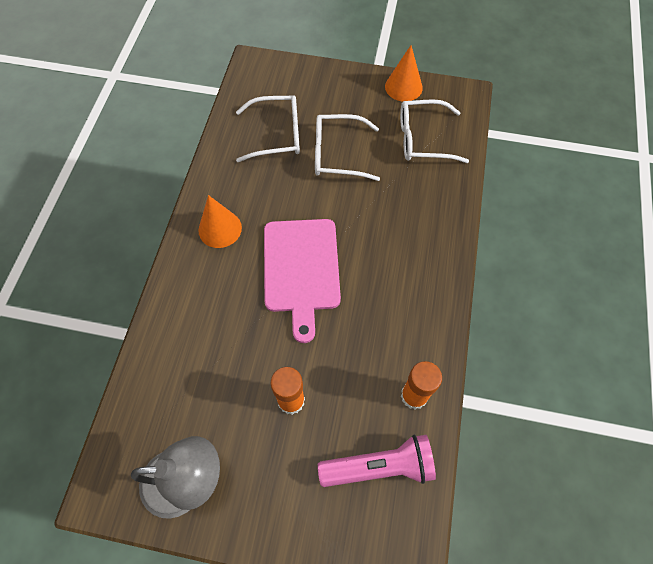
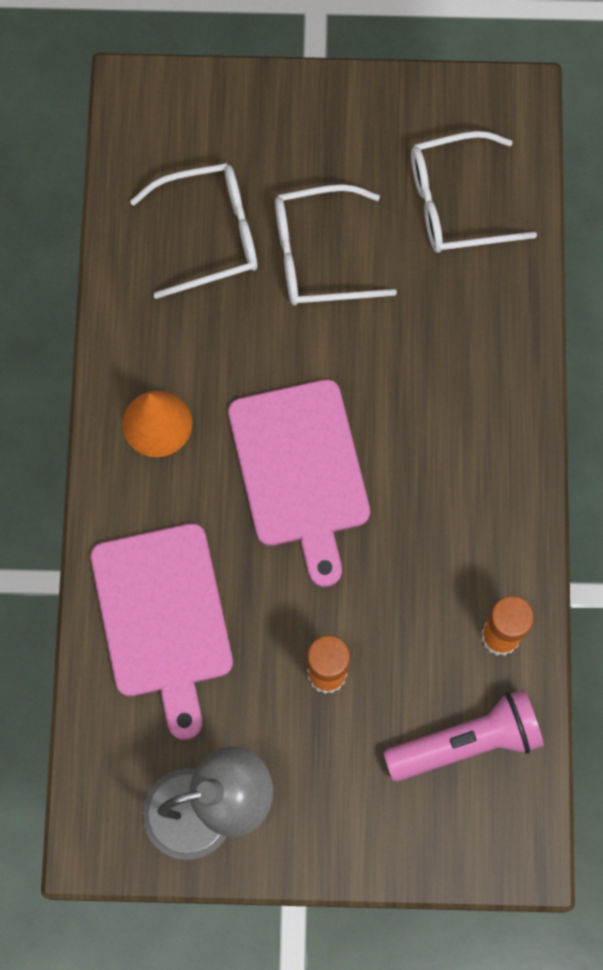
camera: 10 degrees left, 10 degrees up
(192, 345) = (163, 618): none -> pink cutting board
(403, 87) = (408, 101): orange cone -> none

